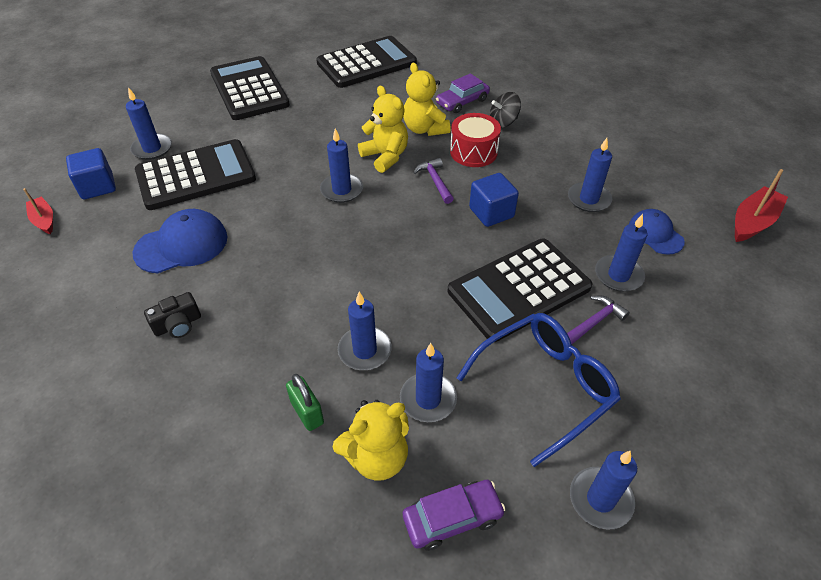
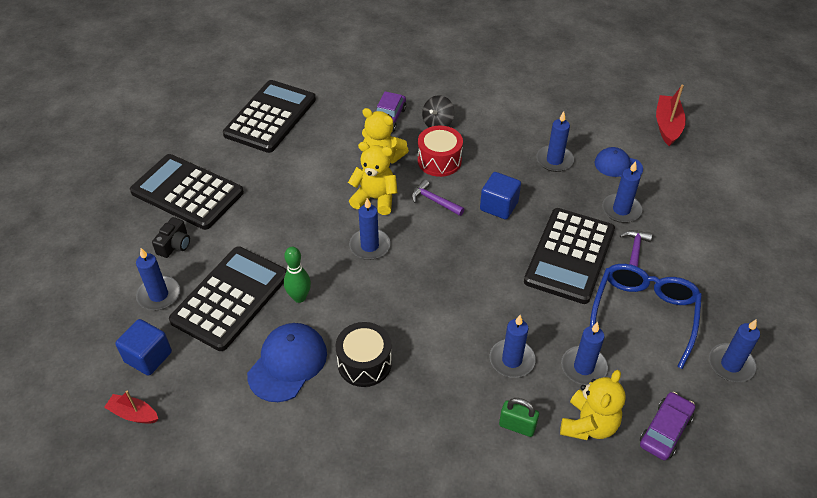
camera: 35 degrees left, 0 degrees up
(178, 325) = (357, 425): black camera -> black camera (175, 245)
(238, 278) = (364, 363): none -> black drum
(245, 201) = (299, 297): none -> green bowling pin

